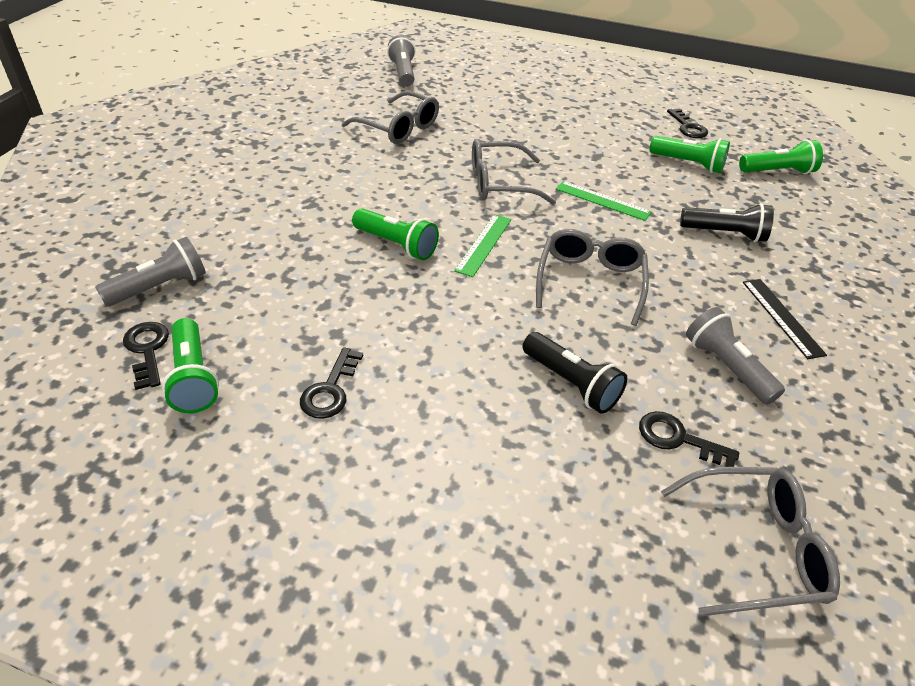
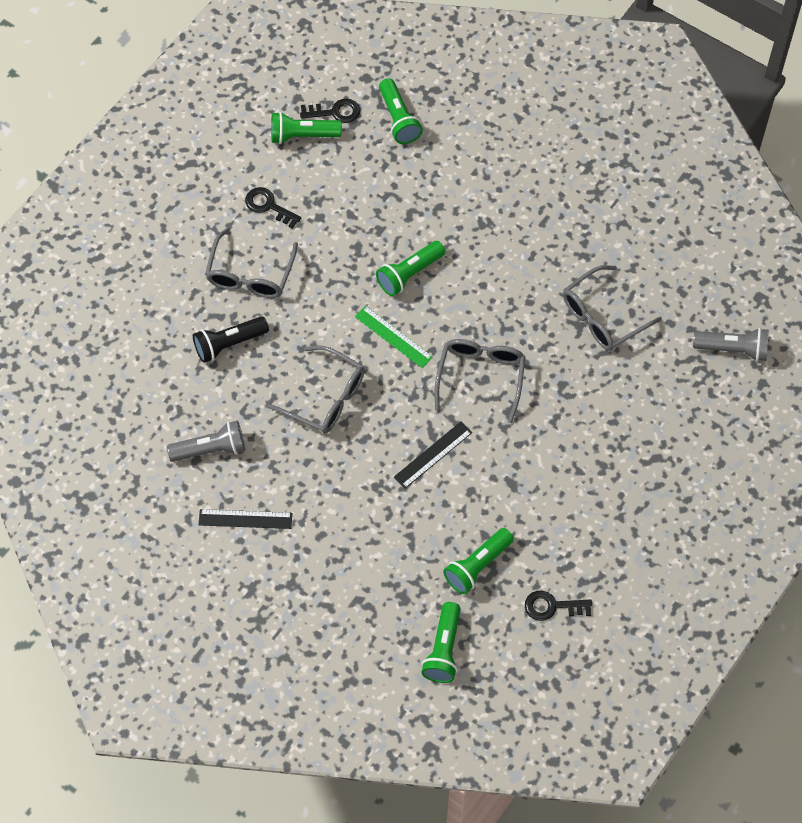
camera: 110 degrees right, 20 degrees up
(160, 287) = (398, 119): grey flashlight -> green flashlight
(602, 200) = (433, 455): green ruler -> black ruler
(678, 439) = (164, 387): black key -> none
(724, 234) = (357, 536): black flashlight -> none
(755, 548) = (83, 390): grey glasses -> grey glasses (250, 274)

